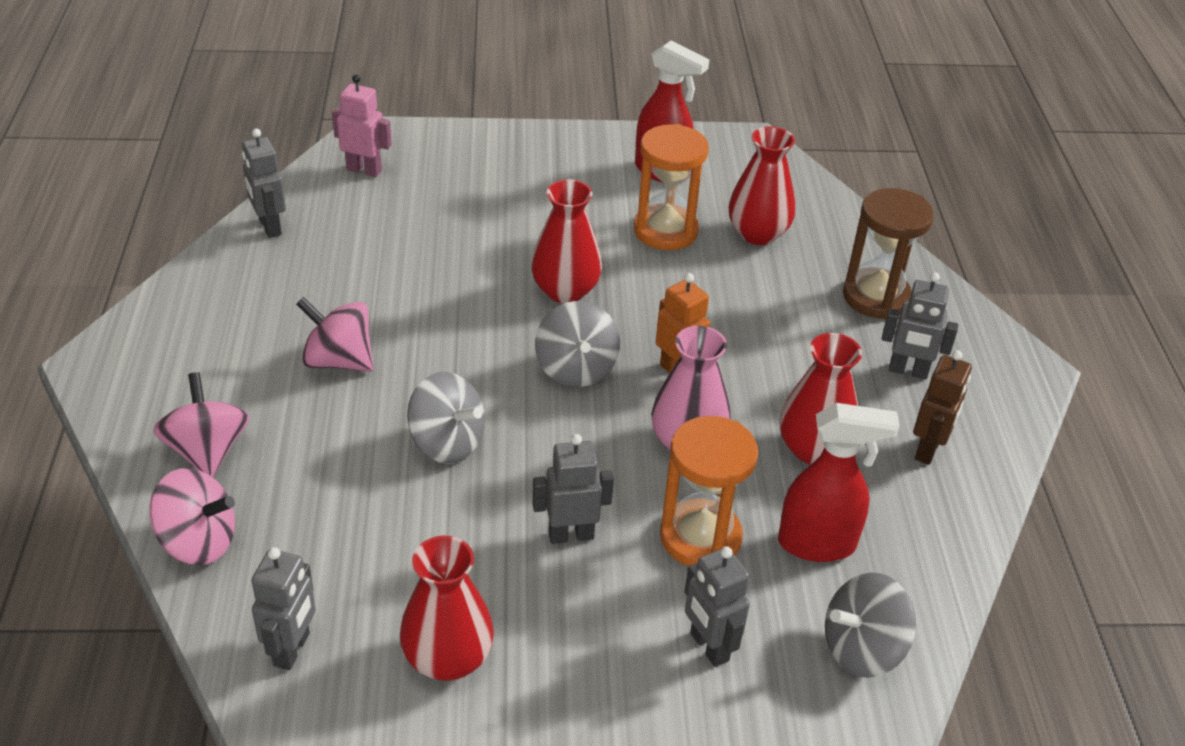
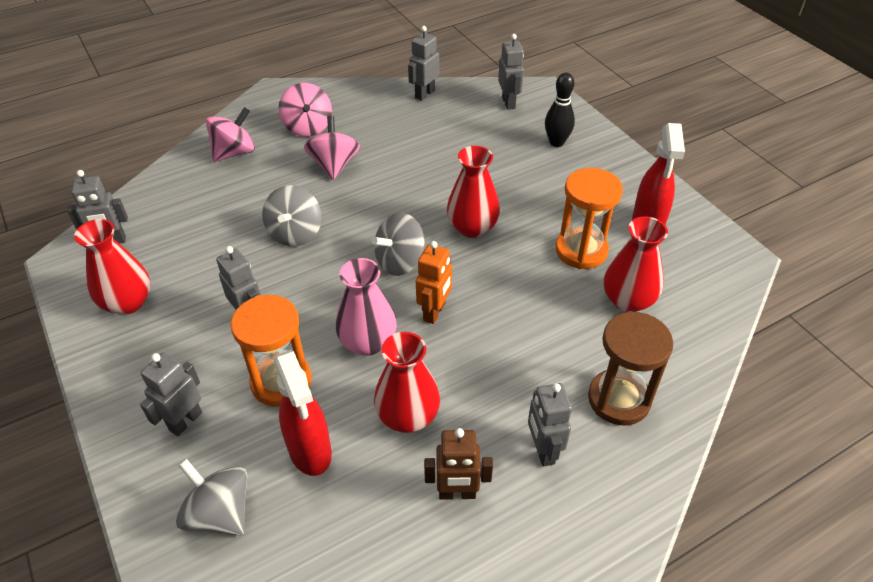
camera: 65 degrees right, 5 degrees up
(198, 542) = (169, 178): pink spinning top -> pink spinning top (308, 127)
(364, 170) = (509, 102): pink robot -> grey robot
(476, 169) = (556, 142): none -> black bowling pin

